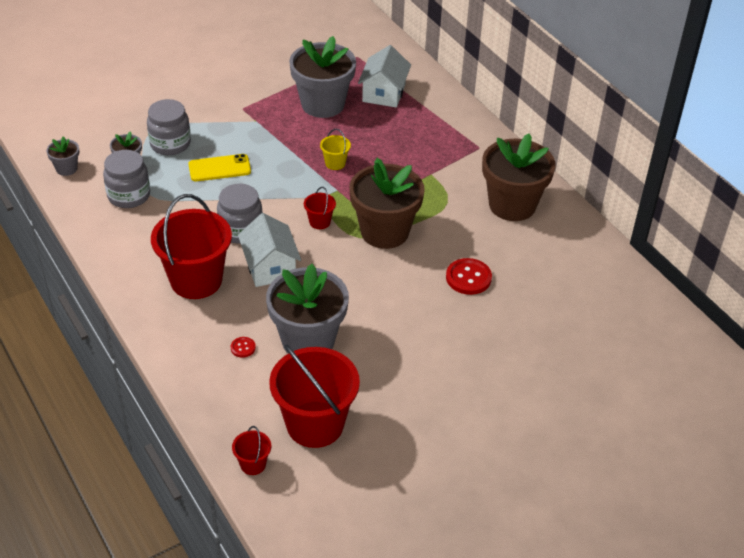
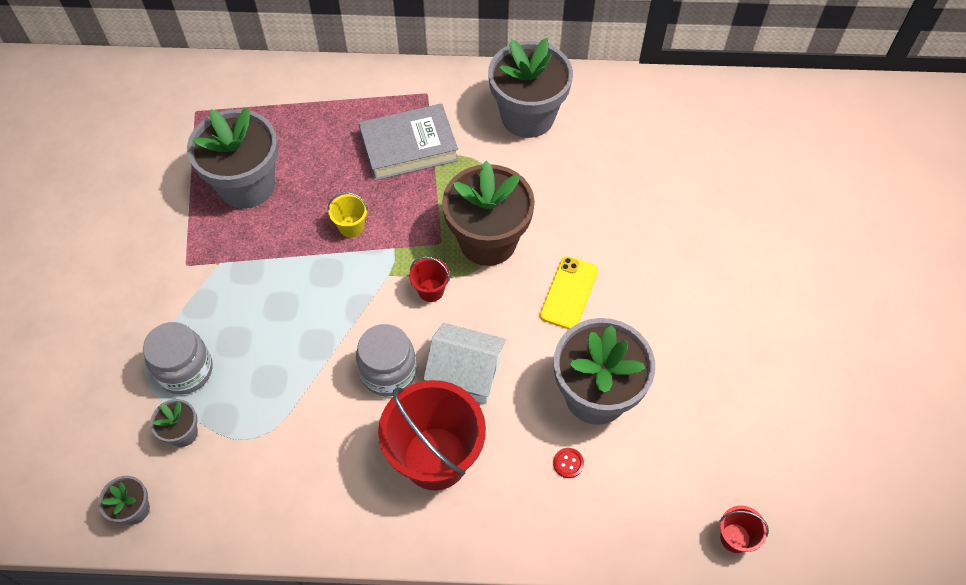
camera: 55 degrees left, 15 degrees up
(129, 196) = (241, 460): grey jar -> none
(219, 168) = (270, 341): yellow phone -> yellow phone (569, 293)
(315, 424) = (713, 450): red bucket -> none
(384, 93) = (276, 122): white house -> none
(424, 160) = (409, 147): none -> grey book
(468, 278) = (600, 209): red button -> none
(512, 205) = (527, 116): brown flower pot -> grey flower pot

